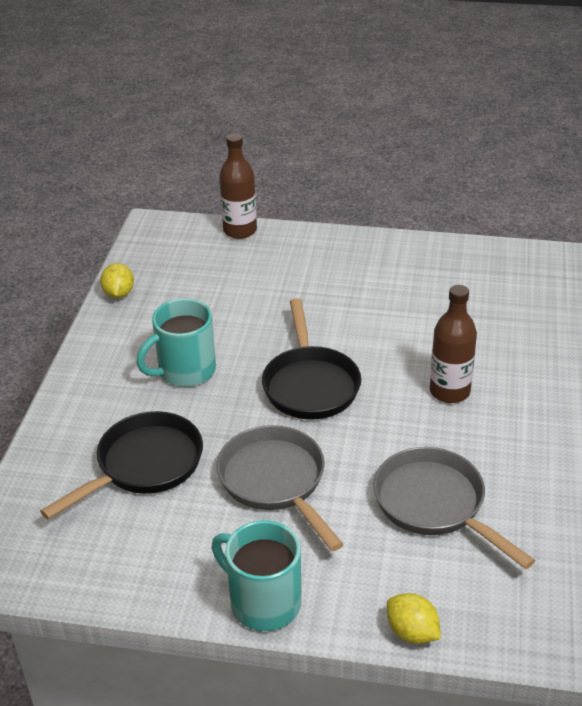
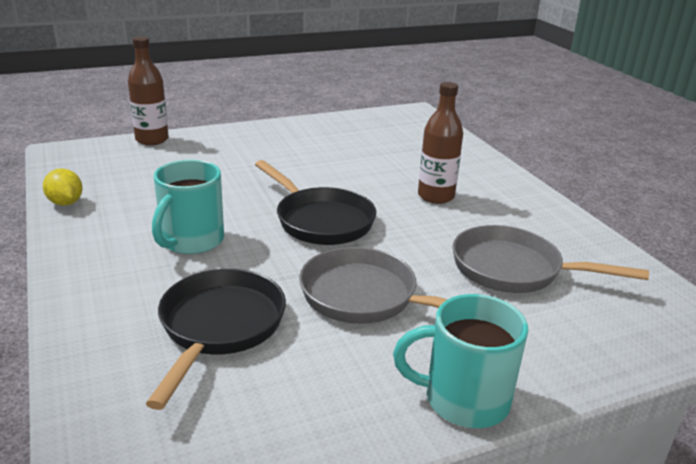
camera: 35 degrees left, 10 degrees down
(412, 632) = (612, 368): yellow lemon -> none

